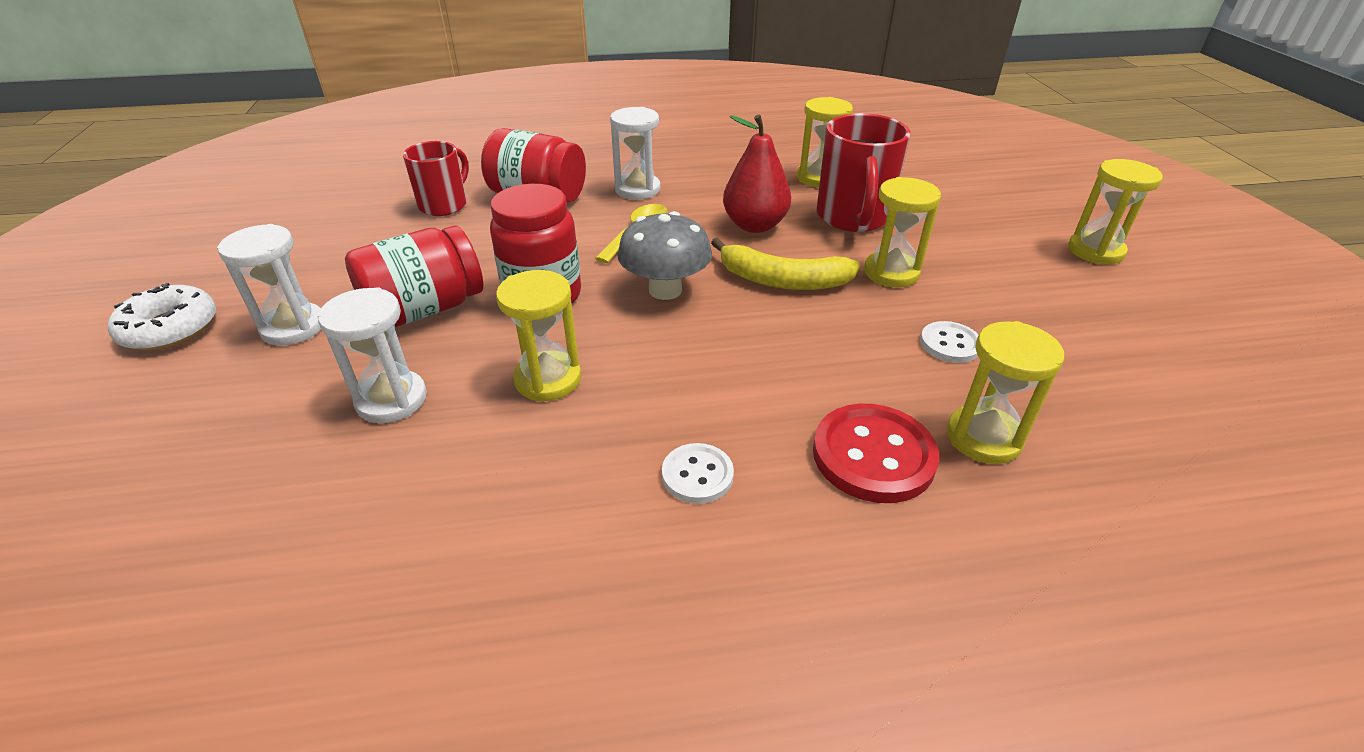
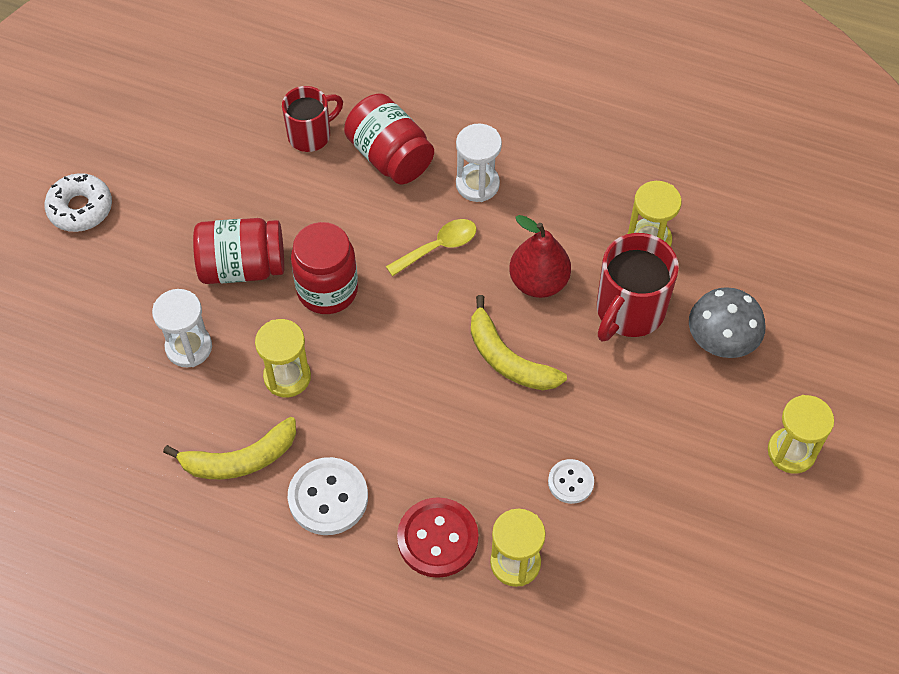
camera: 30 degrees right, 20 degrees up
(293, 327) = (154, 244): white hourglass -> none
(541, 486) = (240, 459): none -> yellow banana
(665, 290) = (415, 327): grey mushroom -> grey mushroom (721, 341)
(697, 475) = (328, 497): white button -> white button, size x1.73
(891, 272) = (597, 392): yellow hourglass -> none

